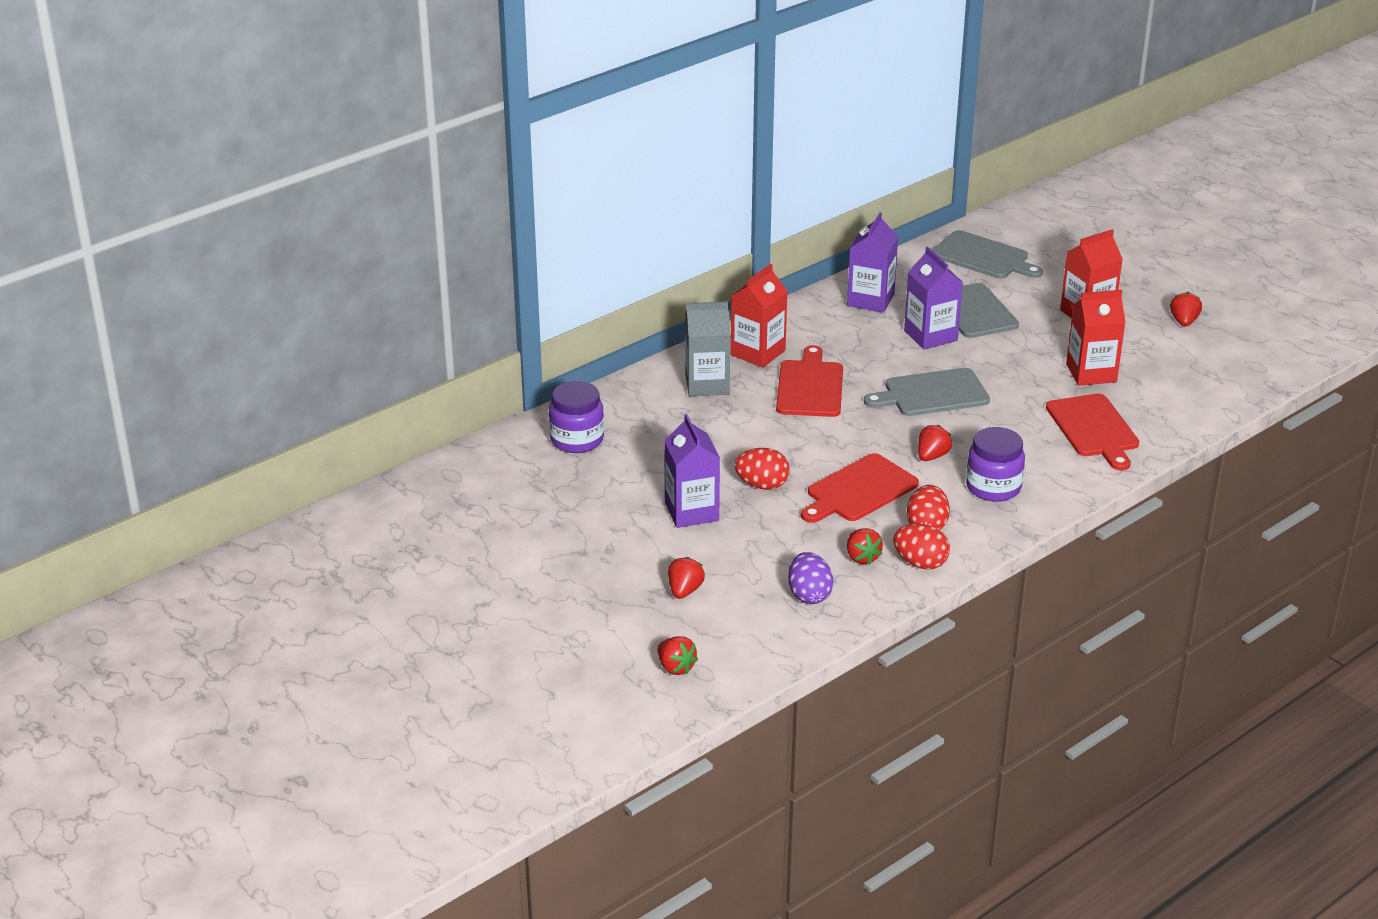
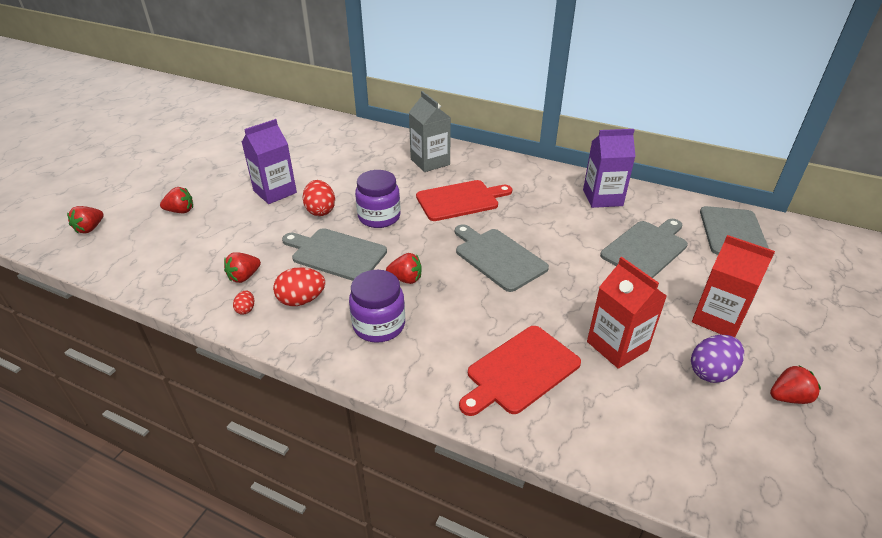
camera: 65 degrees right, 5 degrees up
(577, 440) = (335, 137): purple jar -> purple jar (379, 217)
(758, 353) = (485, 170): red carton -> none
(809, 595) = (187, 263): purple egg -> purple egg (711, 372)
(859, 490) = (336, 254): red cutting board -> grey cutting board
(920, 563) = (246, 309): red egg -> red egg, size x0.52
(930, 336) = (582, 237): purple carton -> none

